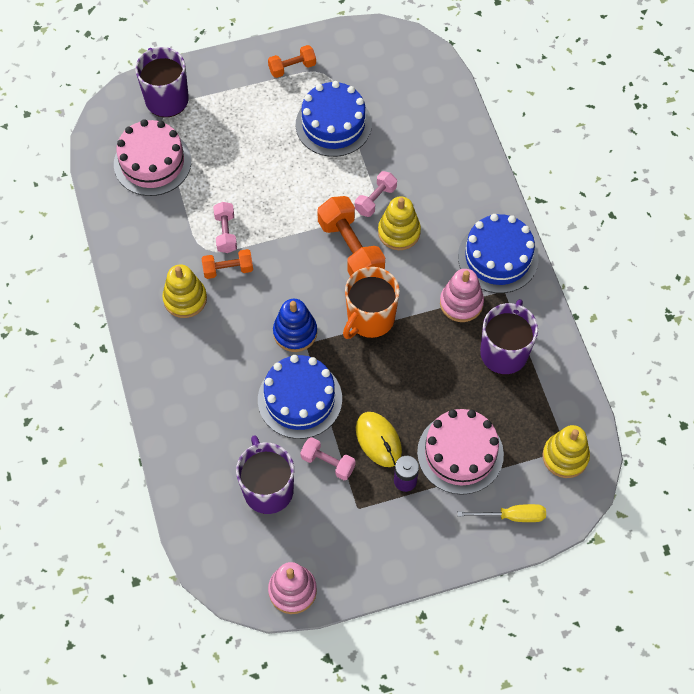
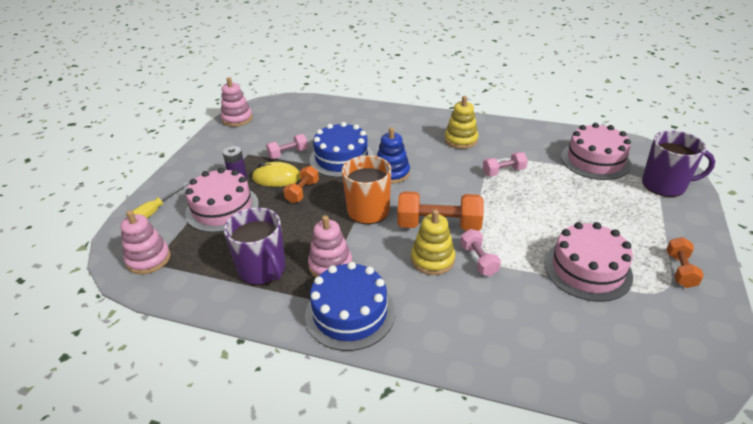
camera: 125 degrees right, 25 degrees down
(226, 233) = (503, 171): pink dumbbell -> pink dumbbell turned 45 degrees counterclockwise
(228, 269) = (470, 163): orange dumbbell -> orange dumbbell (302, 192)
(268, 489) = (300, 129): purple mug -> none
(333, 124) = (587, 269): blue cake -> pink cake
(565, 456) = (148, 259): yellow stacking toy -> pink stacking toy

